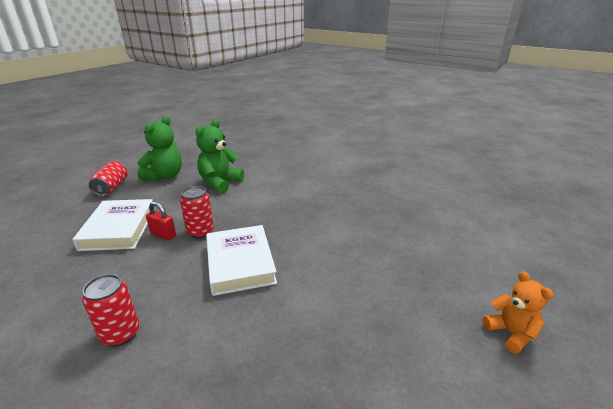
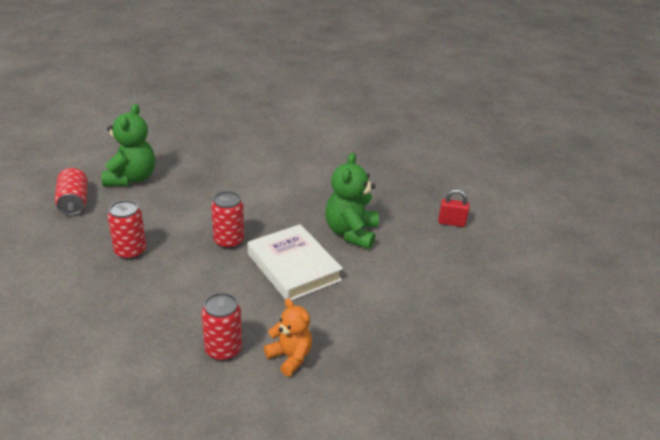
camera: 20 degrees left, 5 degrees up
(119, 229) = (130, 252): white book -> red can
(163, 235) = (189, 251): red padlock -> red padlock (451, 223)
(220, 183) = (209, 179): green teddy bear -> green teddy bear (351, 233)
(510, 333) = (550, 286): orange teddy bear -> orange teddy bear (290, 357)

